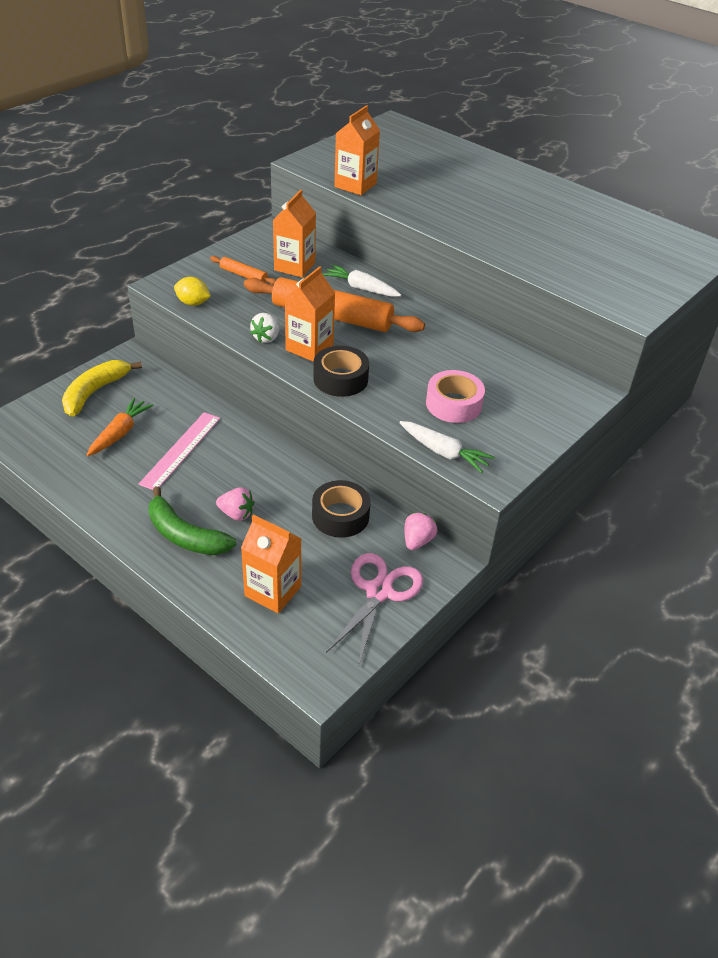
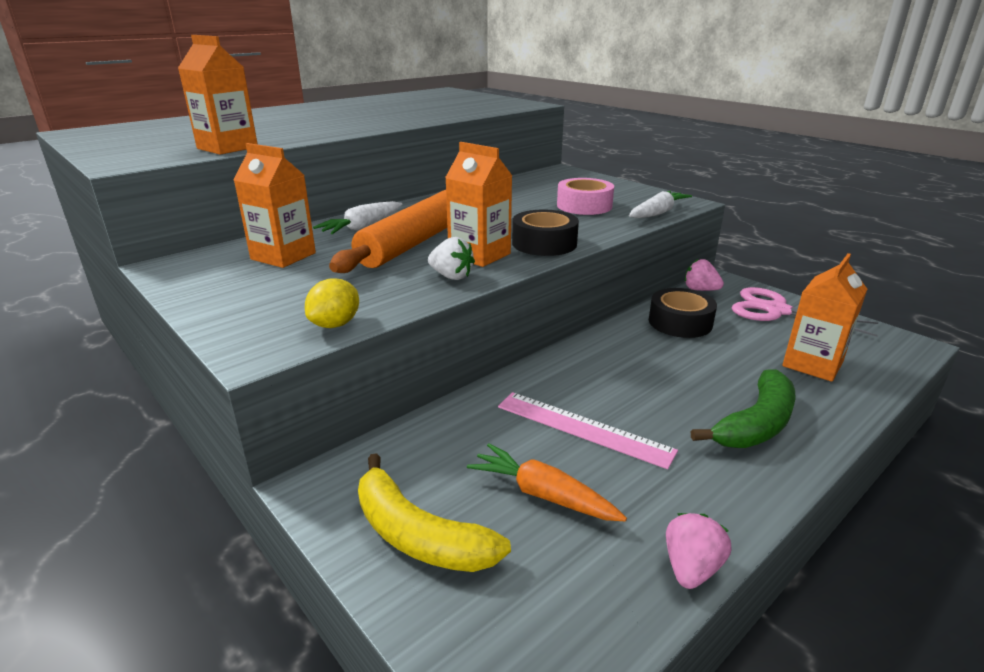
camera: 80 degrees left, 15 degrees down
(236, 514) = (700, 384): pink strawberry -> pink strawberry (691, 568)
(243, 275) = (280, 287): orange rolling pin -> none

